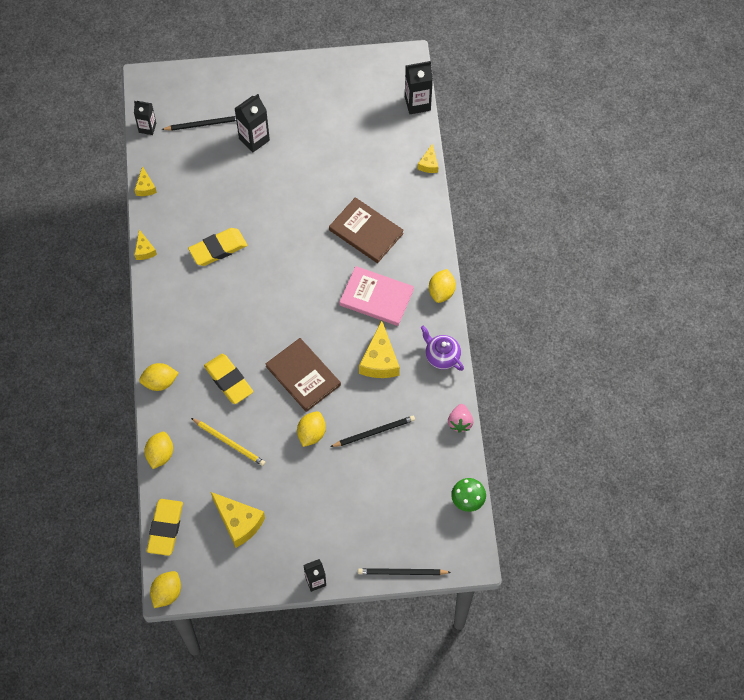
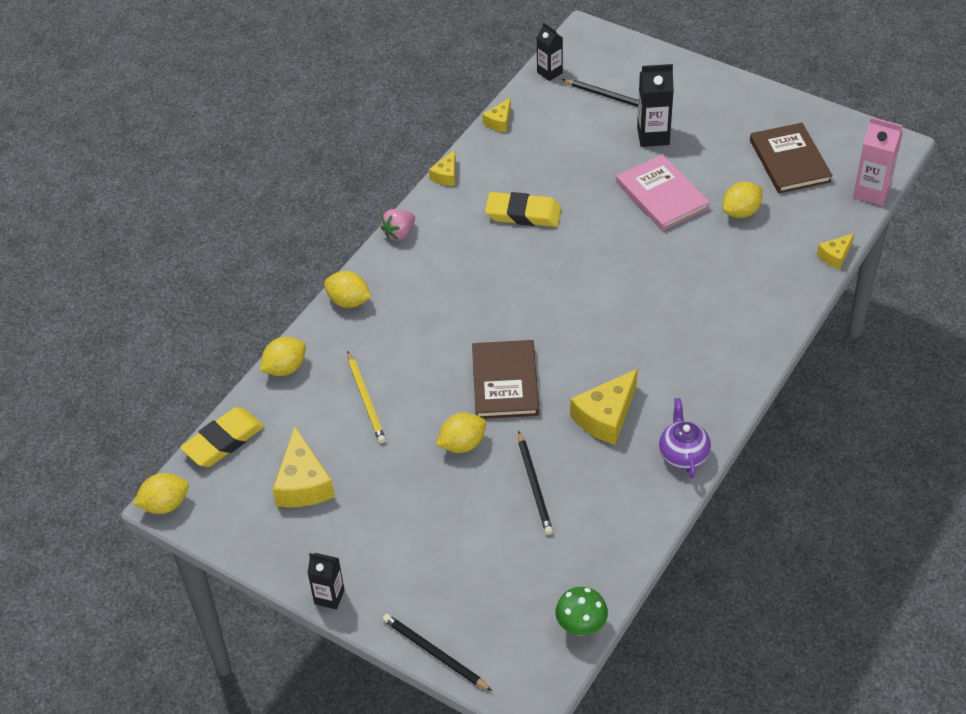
camera: 40 degrees right, 15 degrees down
(228, 380) = (420, 340): yellow eraser -> none
(366, 232) = (702, 283): brown book -> brown book (789, 161)
(374, 432) = (534, 485): black pencil -> black pencil turned 60 degrees clockwise
(376, 297) = (657, 352): pink book -> pink book (661, 195)
(417, 103) = (871, 192): black carton -> pink carton
(441, 292) = (740, 389): yellow lemon -> yellow lemon (741, 212)
(460, 422) = (645, 536): pink strawberry -> pink strawberry (399, 233)

